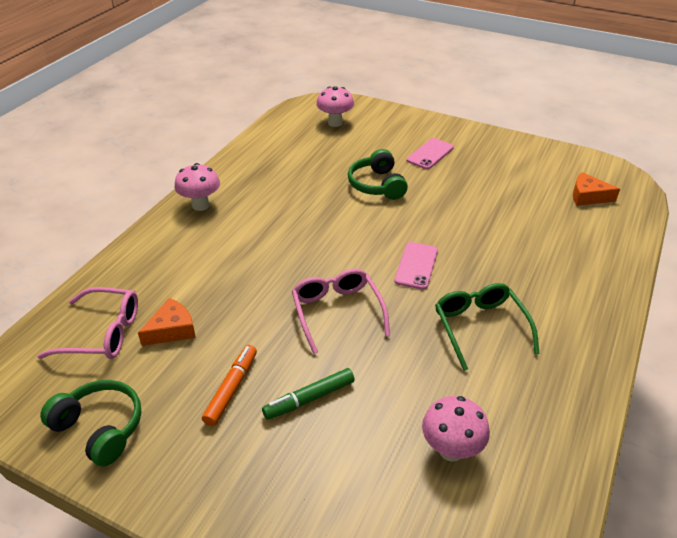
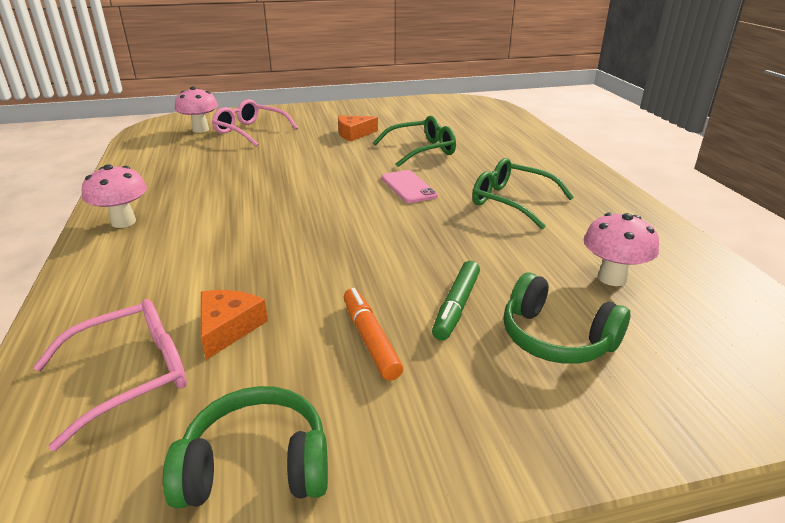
camera: 40 degrees left, 10 degrees down
(337, 311) = (387, 239): pink glasses -> pink glasses (250, 131)
(377, 185) = (299, 153): green headphones -> green headphones (556, 338)
(430, 154) = (318, 125): pink phone -> none
(481, 227) = (422, 150): none -> green glasses
(588, 196) = (467, 115): orange cheese -> orange cheese (354, 134)

